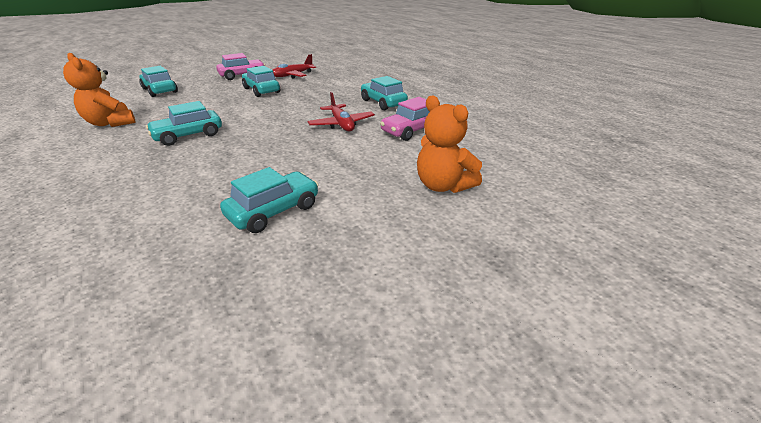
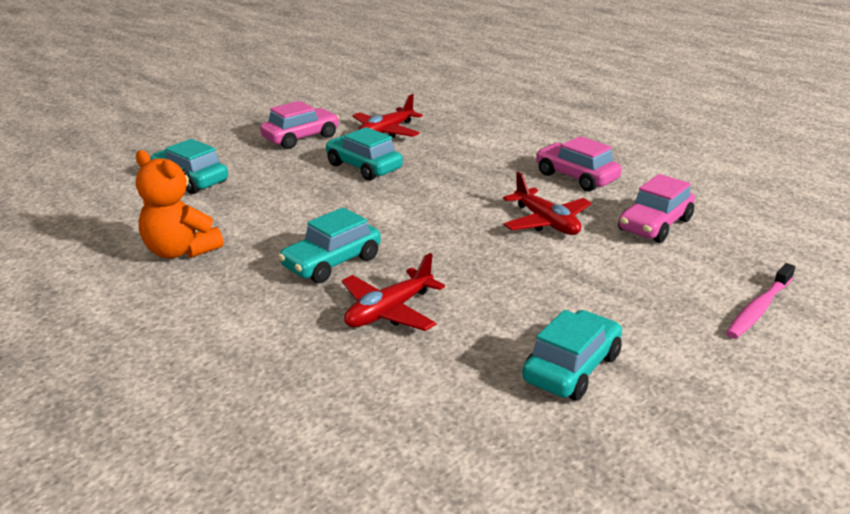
camera: 10 degrees left, 5 degrees down
(192, 165) = (389, 311): none -> red plane
(383, 103) = (576, 177): turquoise car -> pink car
(443, 186) = (759, 308): orange teddy bear -> pink toothbrush

